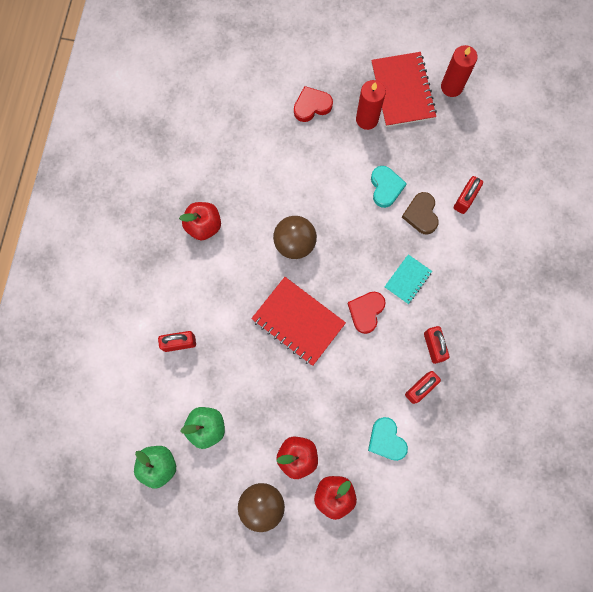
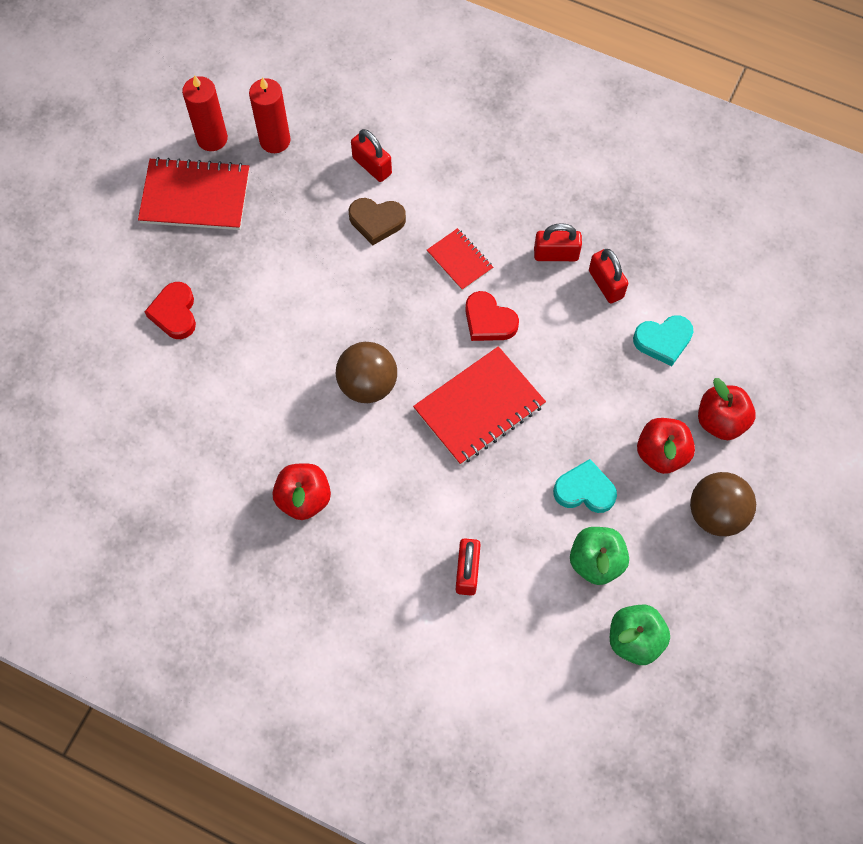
camera: 75 degrees left, 10 degrees down
(367, 119) = (220, 250): red candle -> red candle (275, 140)
(385, 187) = (325, 253): turquoise heart -> turquoise heart (584, 490)
(407, 279) = (459, 260): turquoise notebook -> red notebook

